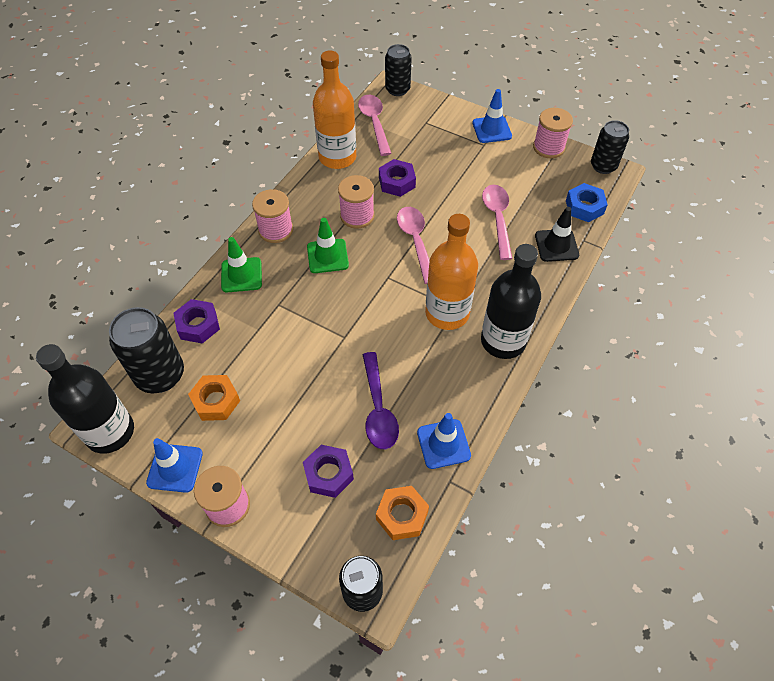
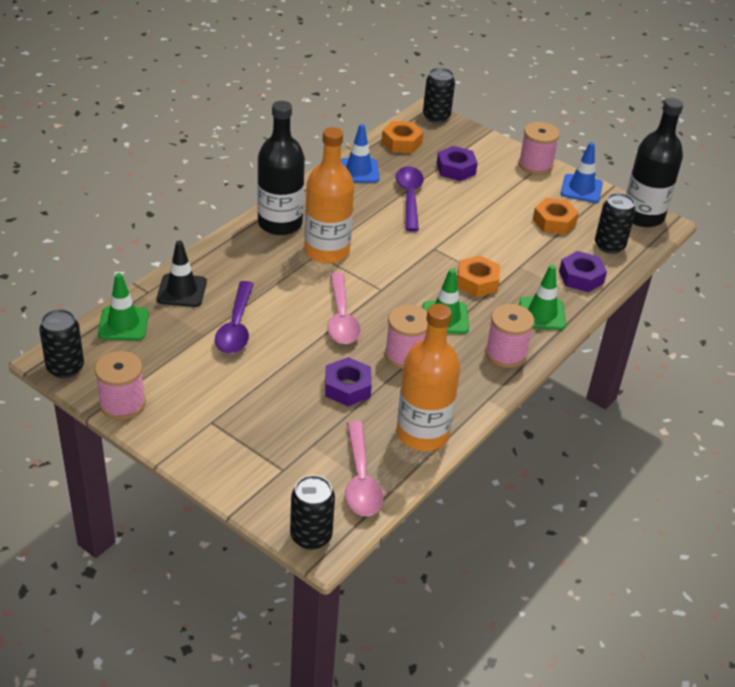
camera: 175 degrees left, 15 degrees down
(160, 375) = (609, 246): black can -> black can, size x0.66
(300, 301) = (477, 282): none -> orange nut
(491, 129) = (189, 442): blue traffic cone -> none
(497, 218) = (236, 327): pink spoon -> purple spoon
(584, 207) = (123, 324): blue nut -> green traffic cone

